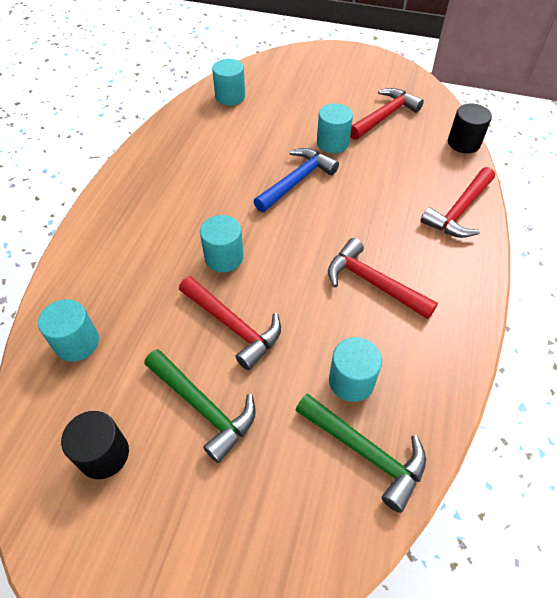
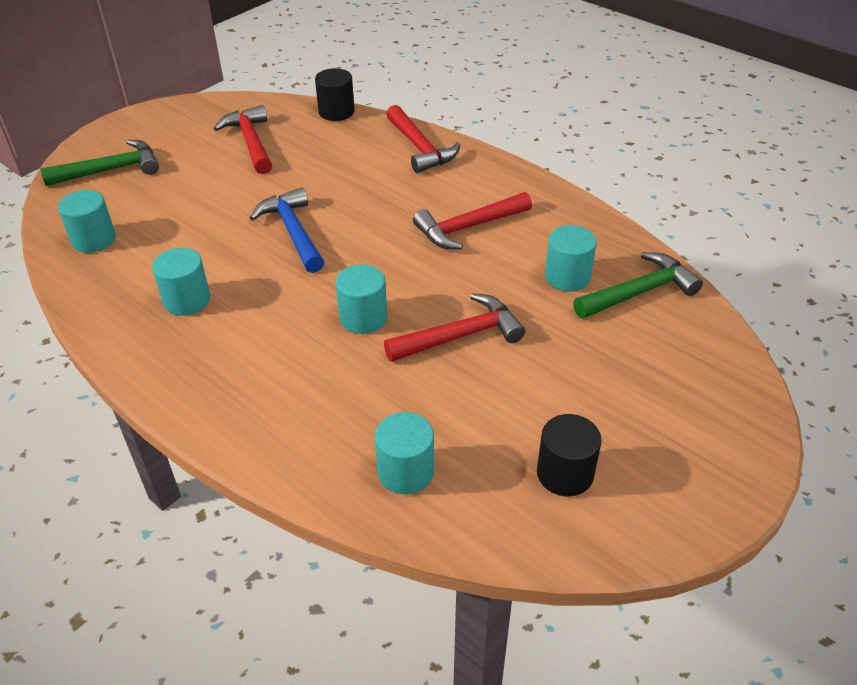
camera: 65 degrees left, 10 degrees down
(203, 407) = (546, 383): green hammer -> green hammer (111, 170)
(332, 143) = (258, 189): turquoise cylinder -> turquoise cylinder (187, 300)

